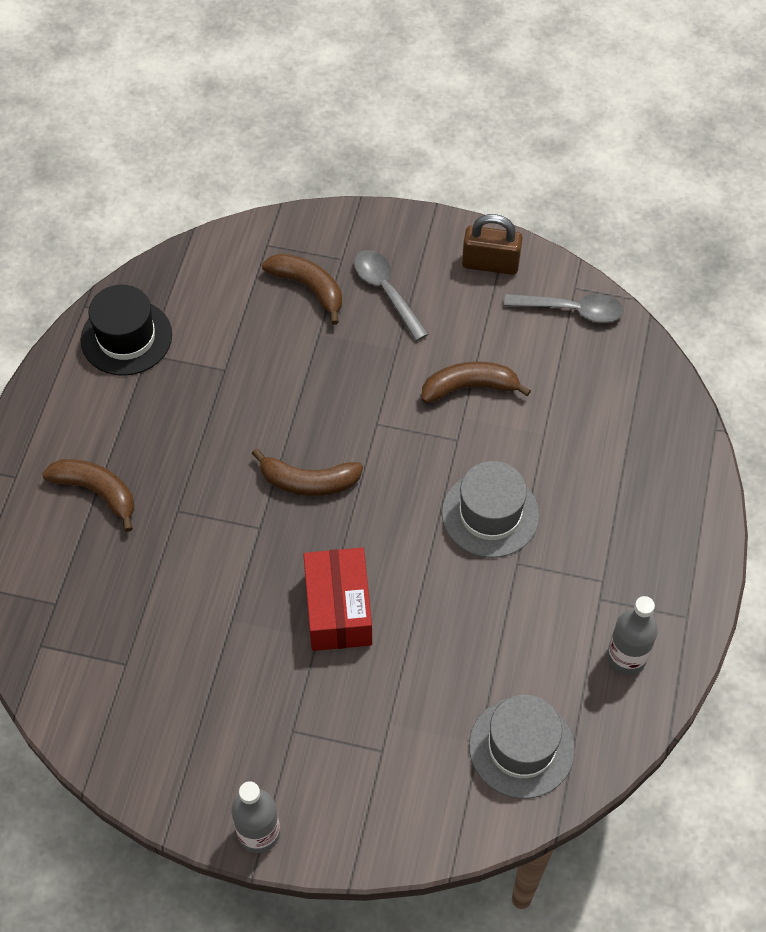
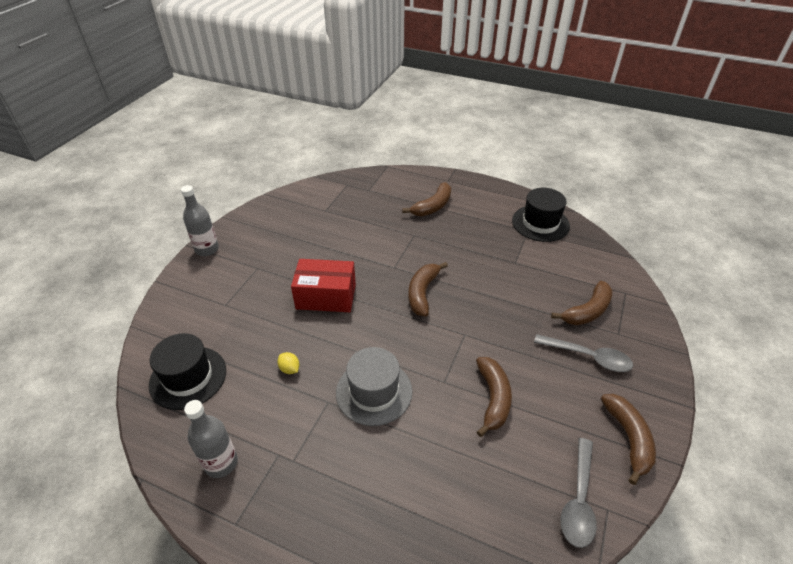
camera: 100 degrees right, 15 degrees down
(386, 291) = (588, 357): grey spoon -> grey spoon turned 45 degrees clockwise
(478, 621) = (289, 369): none -> yellow lemon
(490, 263) = (628, 438): brown padlock -> brown banana
(521, 747) = (188, 377): grey hat -> black hat

